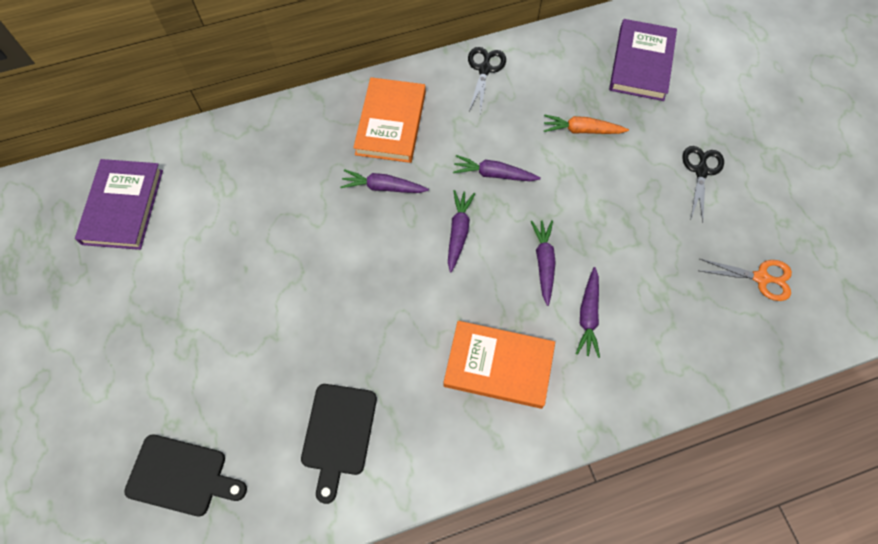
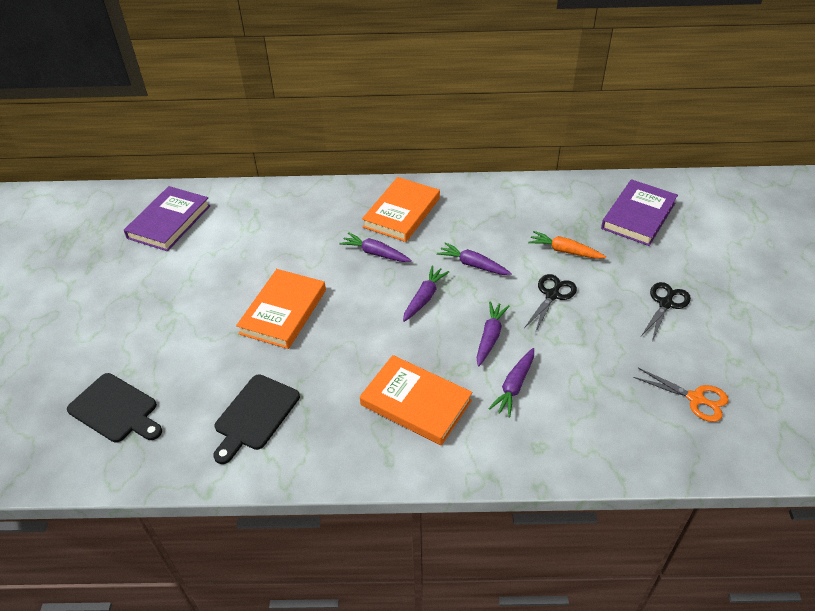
camera: 20 degrees right, 20 degrees down
(313, 294) = (283, 311): none -> orange book
(484, 69) = (496, 193): black scissors -> black scissors (552, 295)

